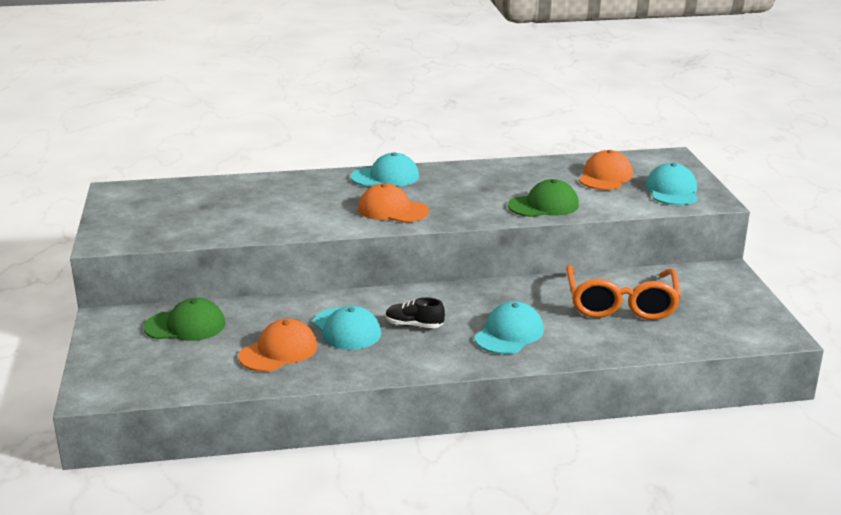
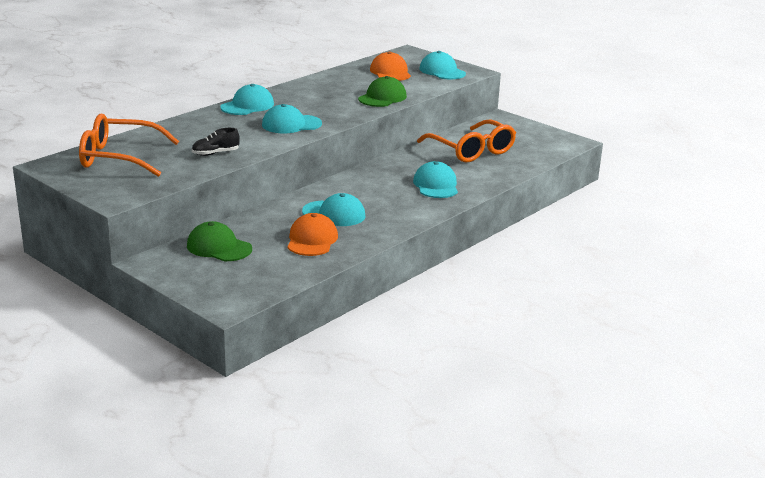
camera: 40 degrees left, 0 degrees up
(180, 199) = (119, 158): none -> orange glasses
(185, 326) = (219, 247): green cap -> green cap turned 105 degrees counterclockwise
(392, 210) = (291, 124): orange cap -> turquoise cap
(414, 325) = (372, 198): black shoe -> black shoe (215, 153)

